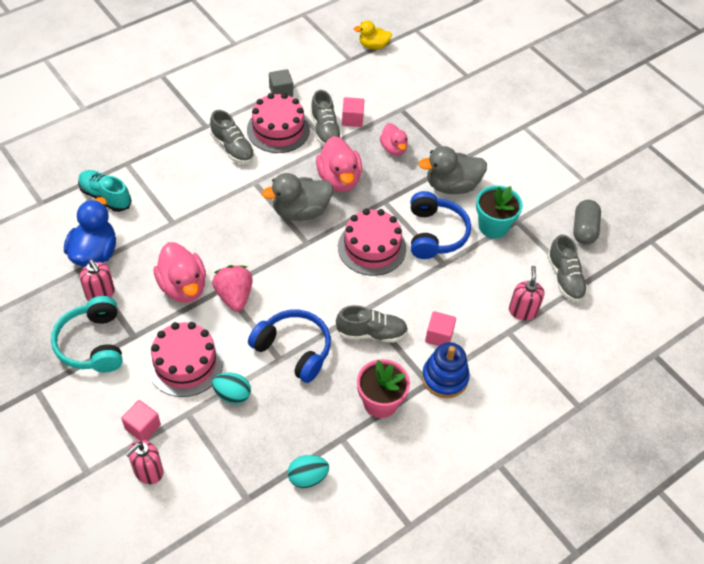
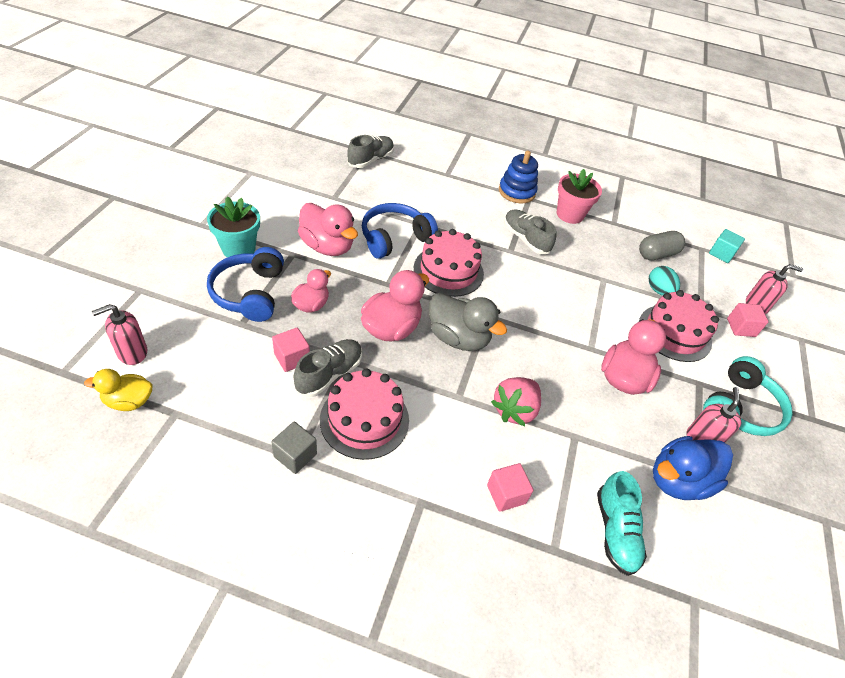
camera: 130 degrees left, 5 degrees down
(225, 512) = (721, 254): none -> turquoise cube
(232, 148) = (431, 448): grey shoe -> none
(234, 296) = (590, 336): pink strawberry -> pink strawberry (514, 410)
(293, 350) = (588, 275): blue headphones -> blue headphones (250, 293)
(307, 477) = (655, 227): turquoise egg -> none
(373, 46) = (129, 401): yellow duck -> yellow duck turned 120 degrees clockwise
(439, 336) = (488, 205): pink cube -> pink cube (506, 494)
(451, 186) = (327, 246): grey duck -> pink duck
(493, 226) = (353, 208): turquoise flower pot -> turquoise flower pot (238, 248)
(522, 311) = (422, 172): pink soap dispenser -> pink soap dispenser (132, 352)
(584, 229) = (310, 161): grey capsule -> grey capsule (657, 254)

